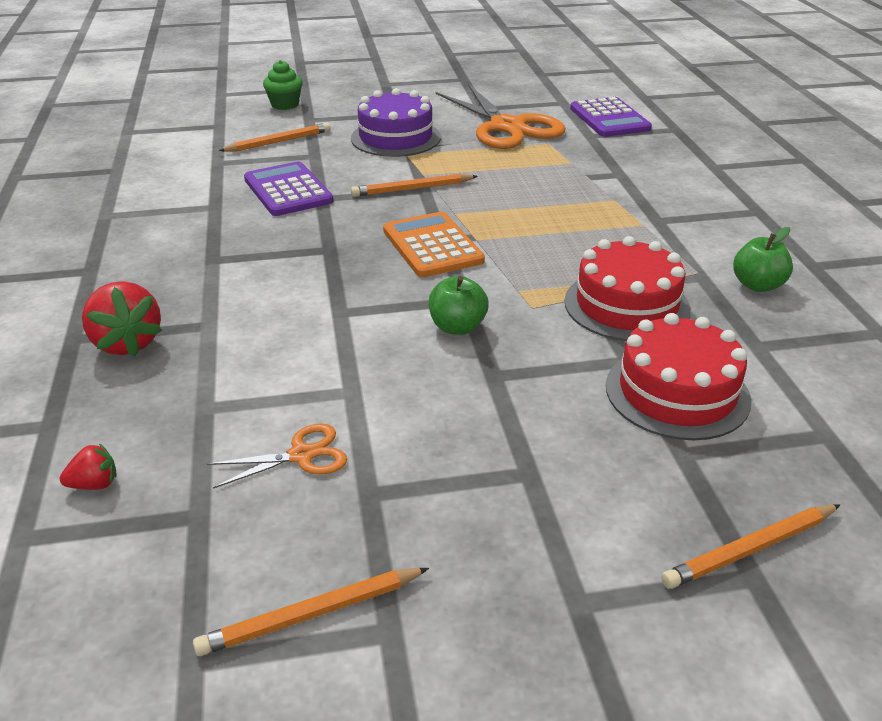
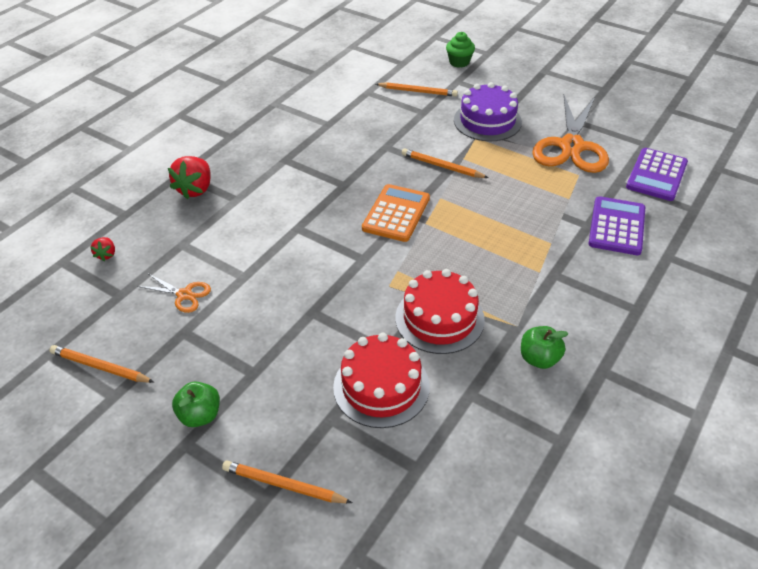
camera: 45 degrees right, 10 degrees up
(94, 484) = (106, 254): red strawberry -> red strawberry turned 60 degrees clockwise
(288, 190) = (376, 132): purple calculator -> purple calculator (617, 226)
(457, 327) = (335, 273): green apple -> green apple (200, 415)

